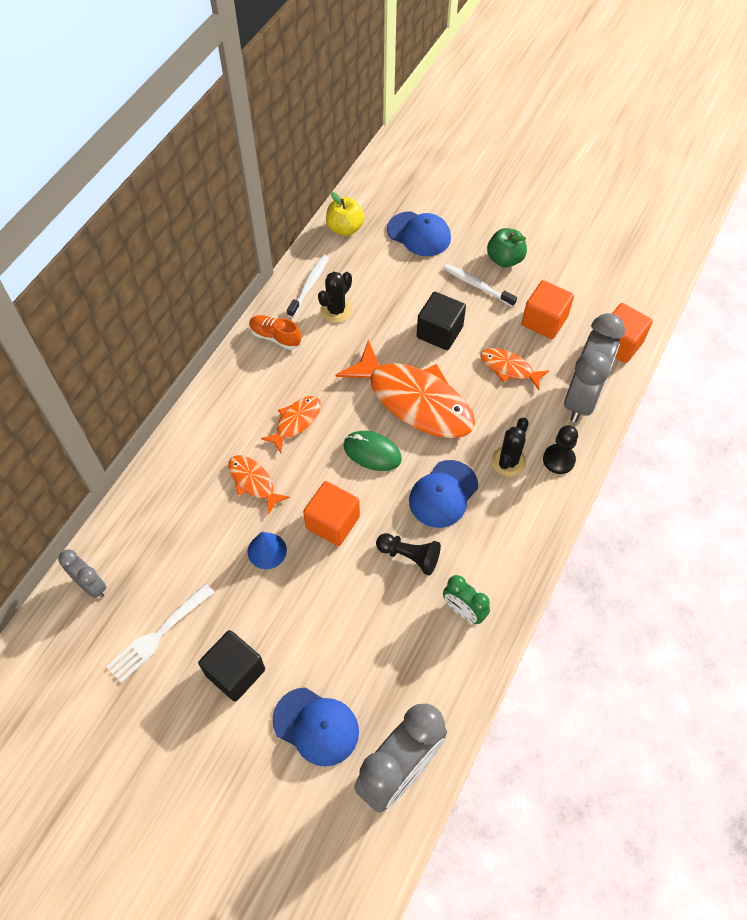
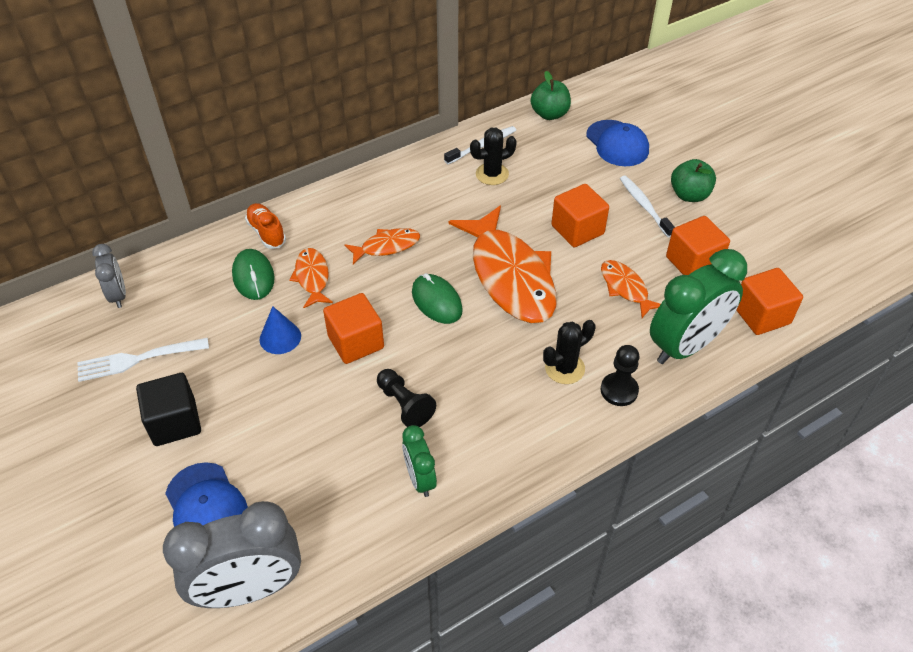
camera: 30 degrees right, 10 degrees down
(201, 507) = (253, 277): none -> green mouse
(275, 337) = (421, 173): orange shoe -> orange shoe (266, 232)
(345, 228) = (549, 114): yellow apple -> green apple
(439, 332) = (577, 230): black cube -> orange cube
(443, 494) = (478, 367): blue cap -> none
(582, 398) = (685, 346): grey clock -> green clock

